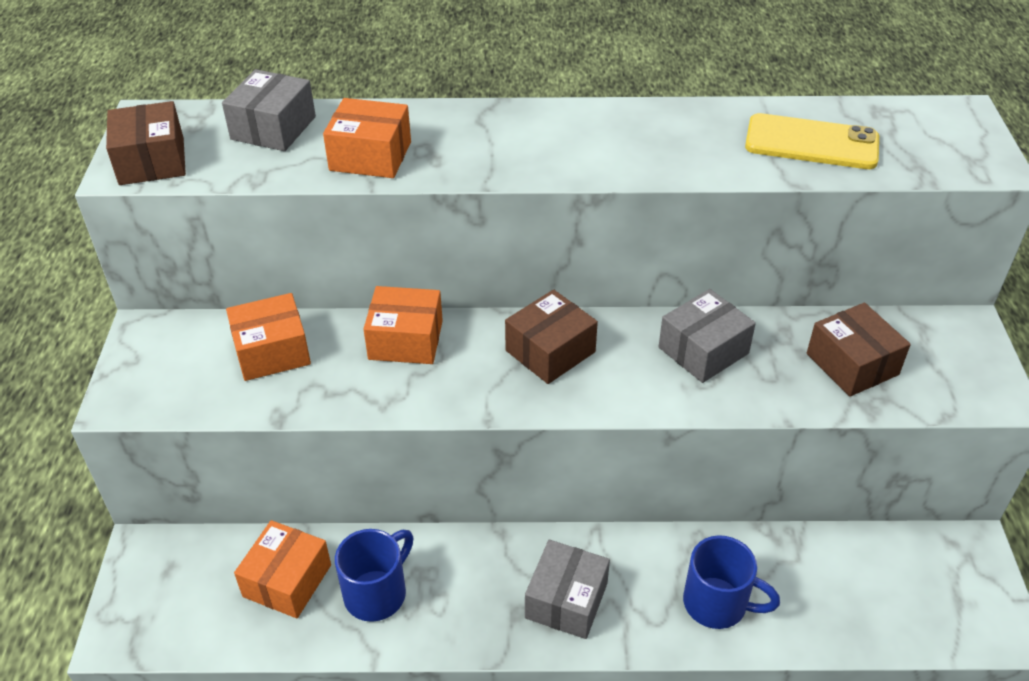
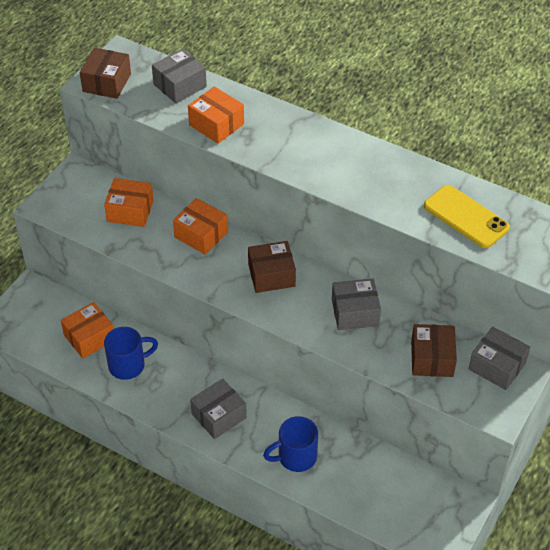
camera: 30 degrees right, 5 degrees up
(717, 603) = (295, 457): blue mug -> blue mug turned 105 degrees clockwise
(935, 337) = (497, 366): none -> grey box

